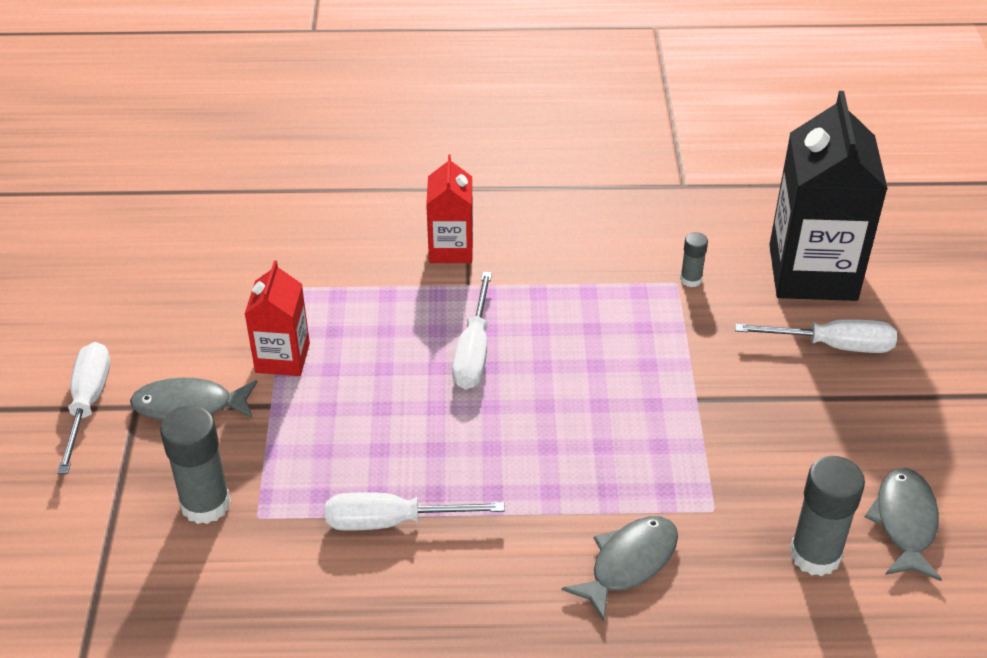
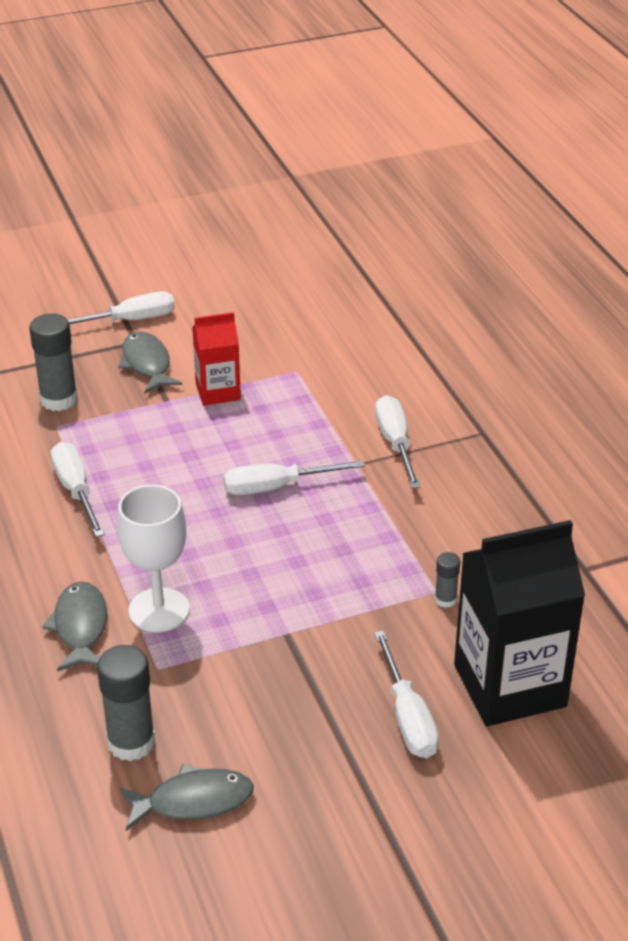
camera: 70 degrees right, 5 degrees down
(451, 249) = (395, 443): red carton -> white screwdriver
(627, 490) = (159, 610): none -> white goblet
(629, 563) = (80, 627): grey fish -> grey fish turned 120 degrees counterclockwise

